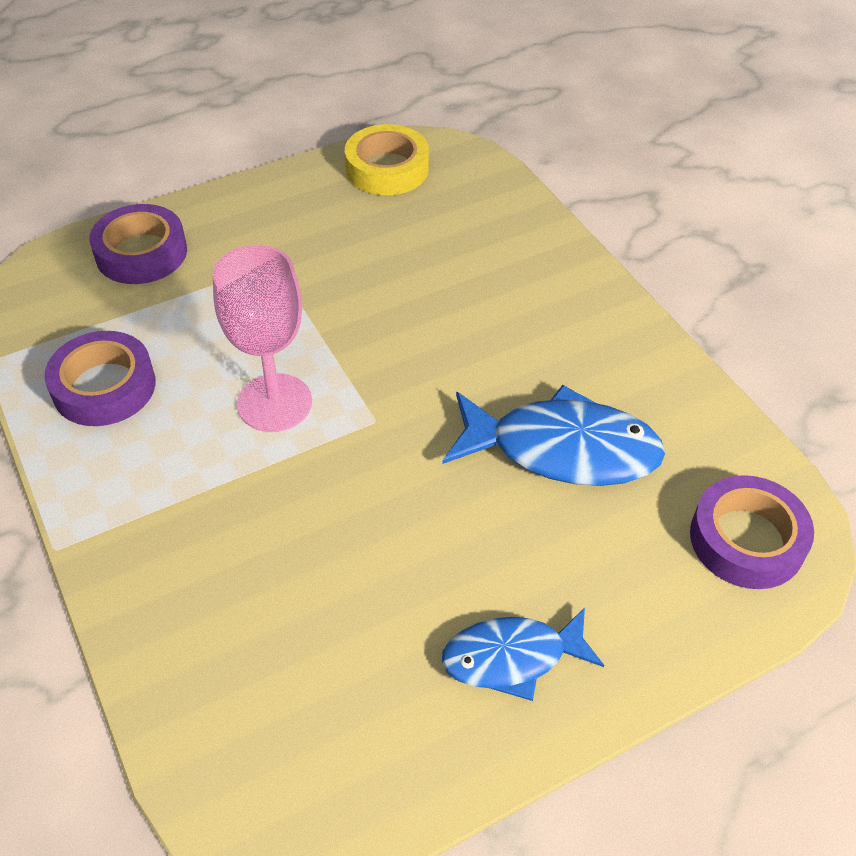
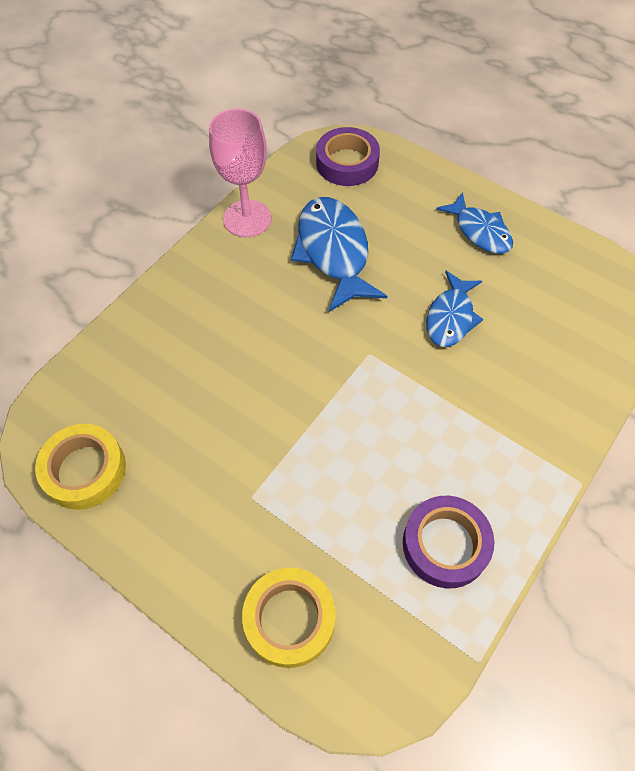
camera: 115 degrees left, 10 degrees up
(141, 253) = (289, 619): purple tape -> yellow tape
(274, 403) = (390, 419): pink goblet -> pink goblet (247, 218)
(375, 533) = (451, 317): none -> blue fish

